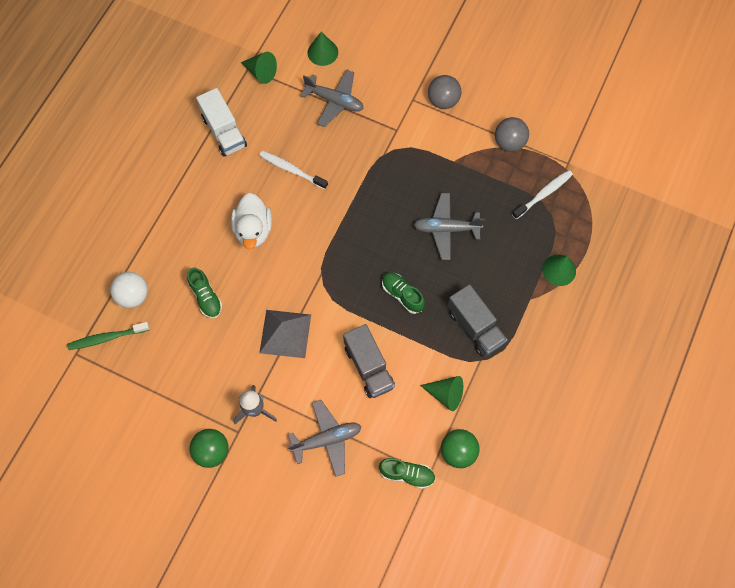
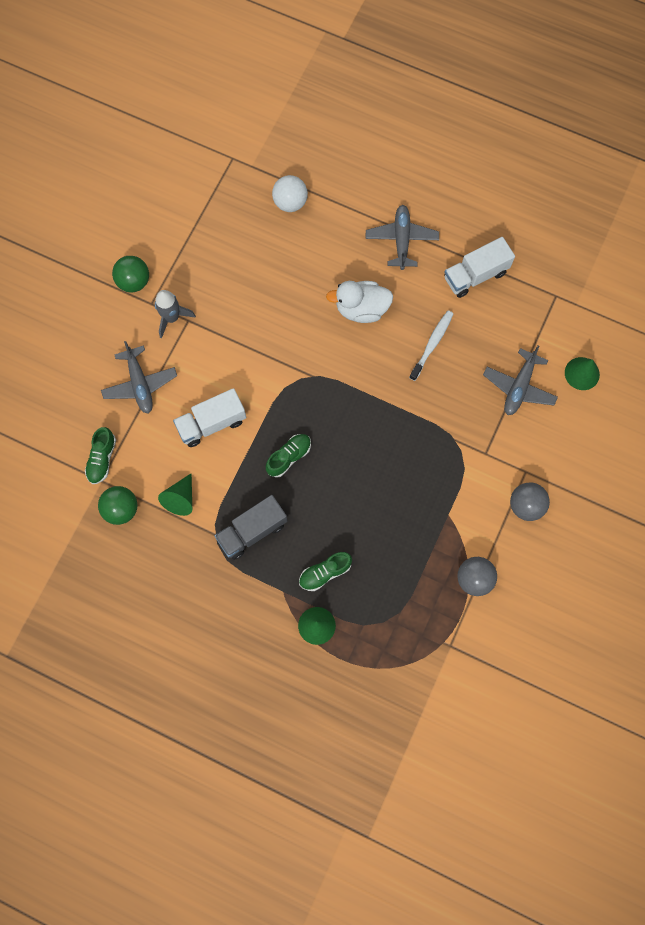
camera: 90 degrees right, 5 degrees up
(107, 338) = (247, 183): green toothbrush -> none
(206, 297) = (288, 268): green shoe -> green shoe (325, 573)
(261, 72) = (551, 309): green cone -> none
(285, 333) = (249, 343): grey pyramid -> none
(368, 367) = (212, 423): grey truck -> white truck
(446, 229) = (365, 504): grey plane -> grey plane (401, 240)
(543, 194) = (409, 614): white toothbrush -> none

